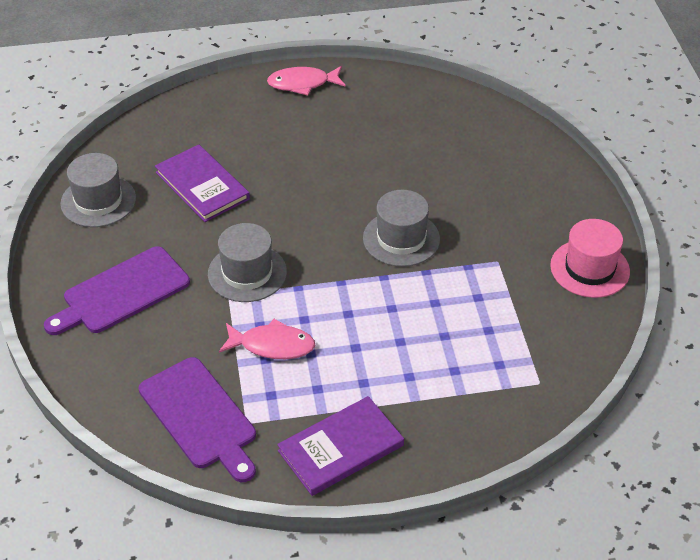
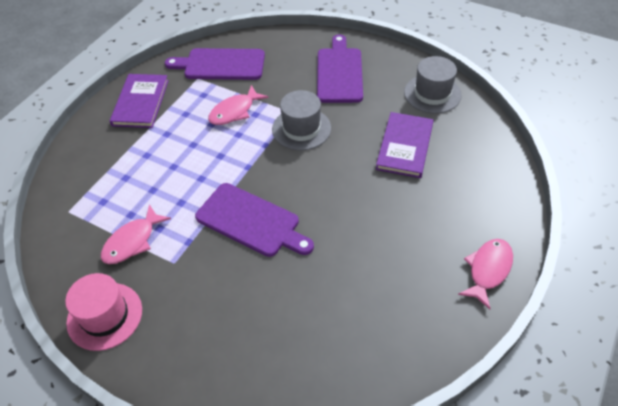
camera: 130 degrees right, 5 degrees up
(202, 185) = (405, 146): purple book -> purple book turned 75 degrees counterclockwise
(401, 239) = (251, 221): grey hat -> purple cutting board
(511, 305) = (132, 241): none -> pink fish

